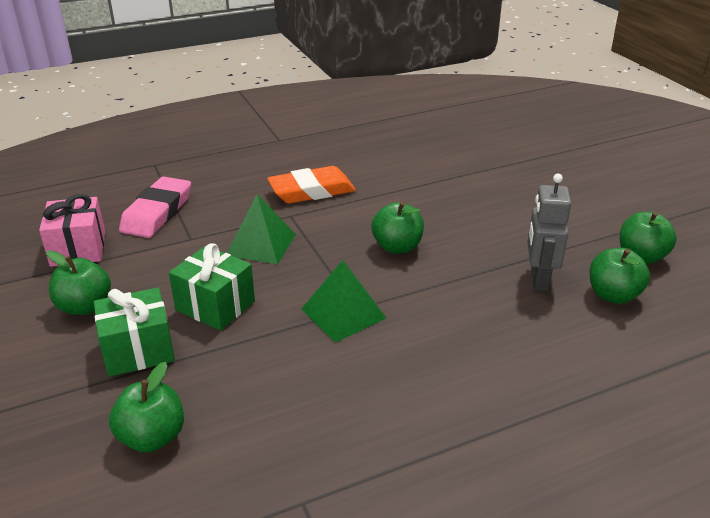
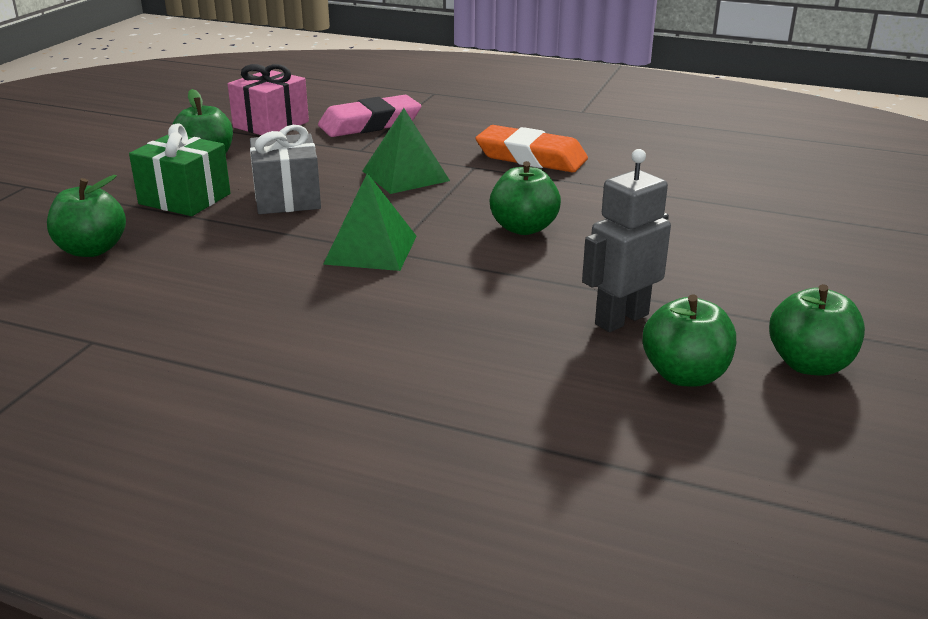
camera: 45 degrees right, 5 degrees down
(215, 306) = (287, 198): green gift -> grey gift

